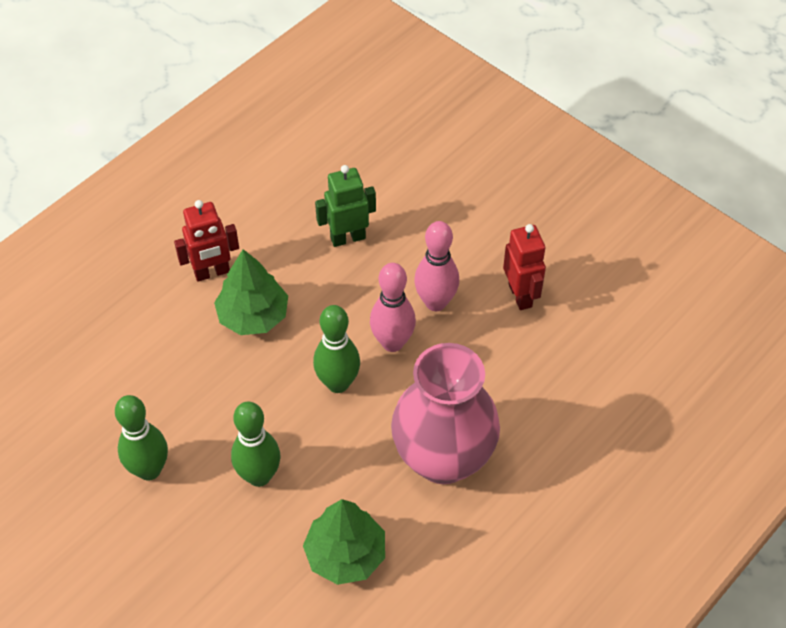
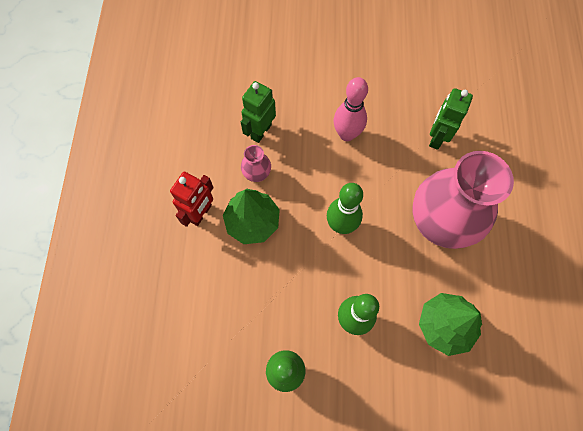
camera: 40 degrees left, 15 degrees up
(302, 275) = (257, 174): none -> pink vase
(392, 342) = (347, 176): pink bowling pin -> none
(520, 295) = (386, 96): red robot -> none
(533, 375) = (436, 138): none -> green robot

